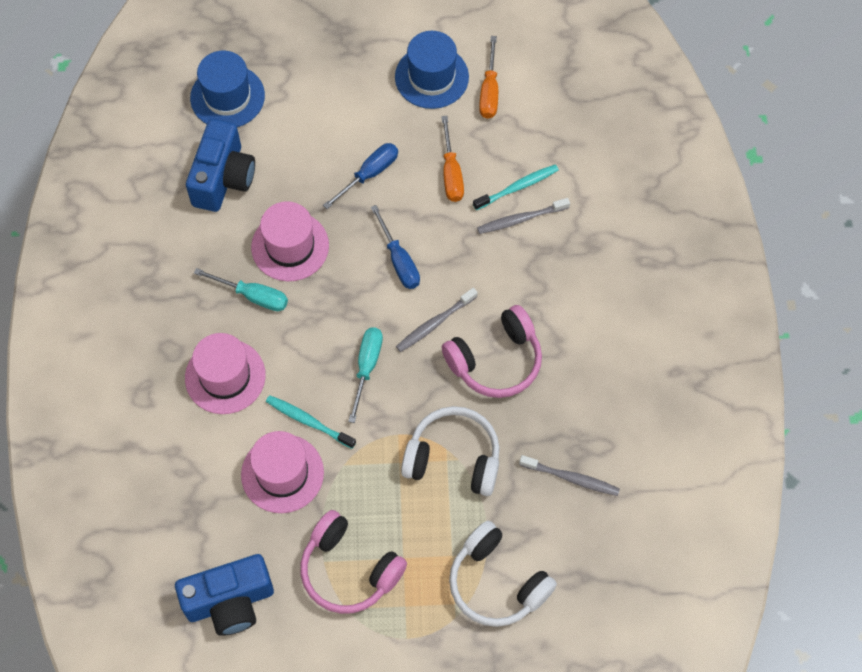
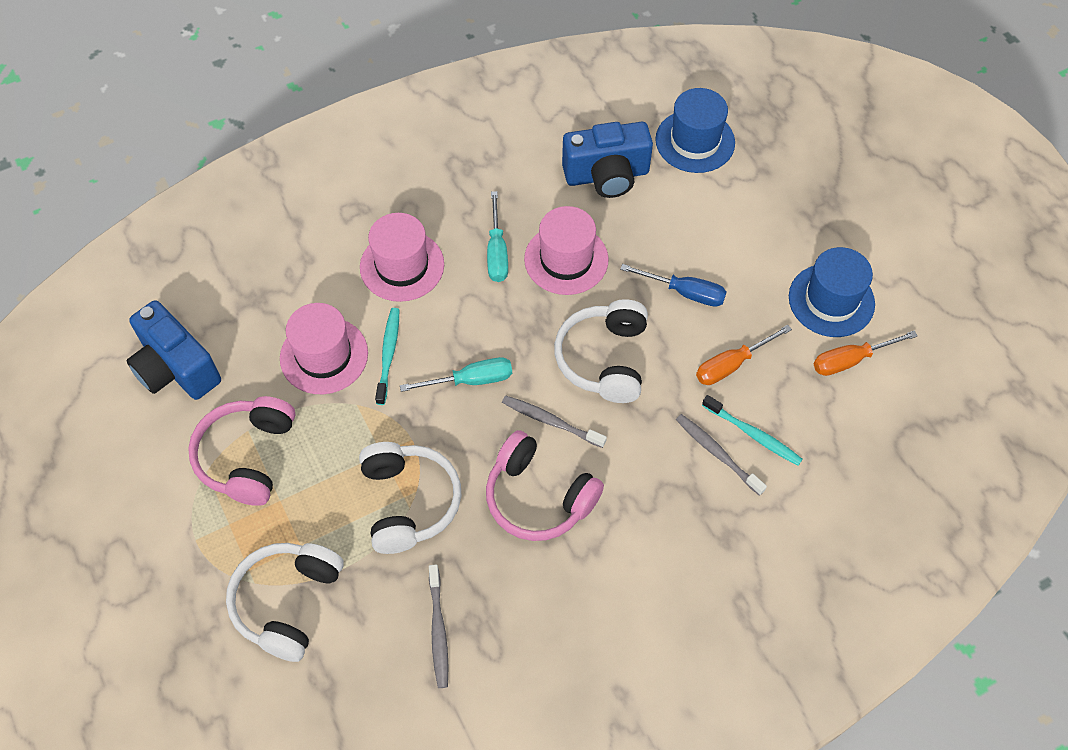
camera: 65 degrees right, 5 degrees down
(399, 260) = (604, 359): blue screwdriver -> white headphones

